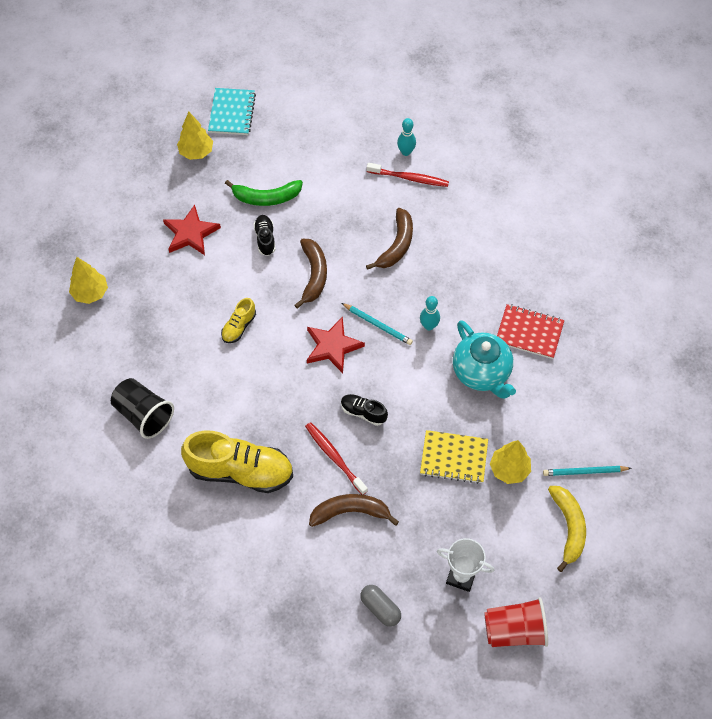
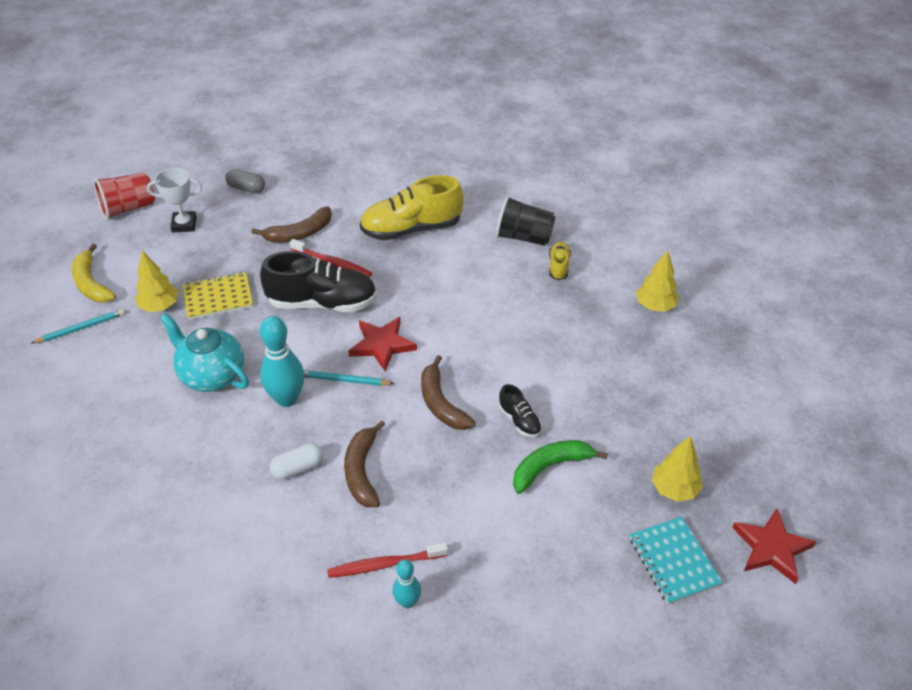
camera: 155 degrees right, 15 degrees down
(190, 233) = (605, 395): red star -> red star (771, 548)
(239, 327) = (488, 329): yellow shoe -> yellow shoe (558, 266)
(363, 412) = (322, 303): black shoe -> black shoe, size x2.11
(429, 326) = (287, 399): turquoise bowling pin -> turquoise bowling pin, size x1.78
(441, 265) = (298, 468): none -> white capsule
(529, 333) = (167, 432): red notebook -> none

